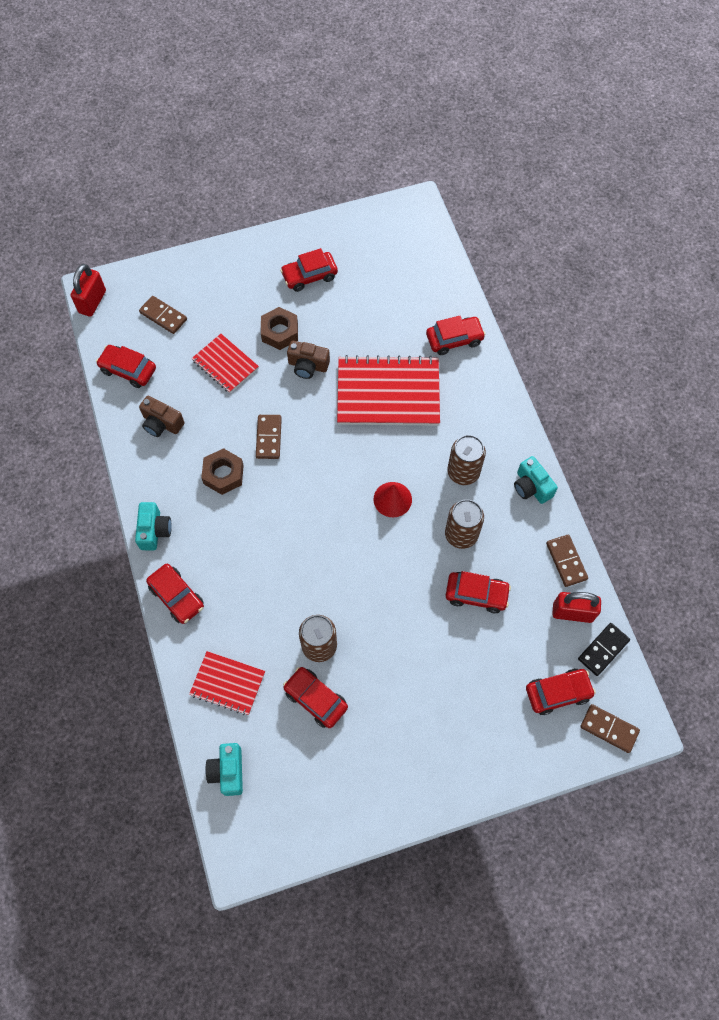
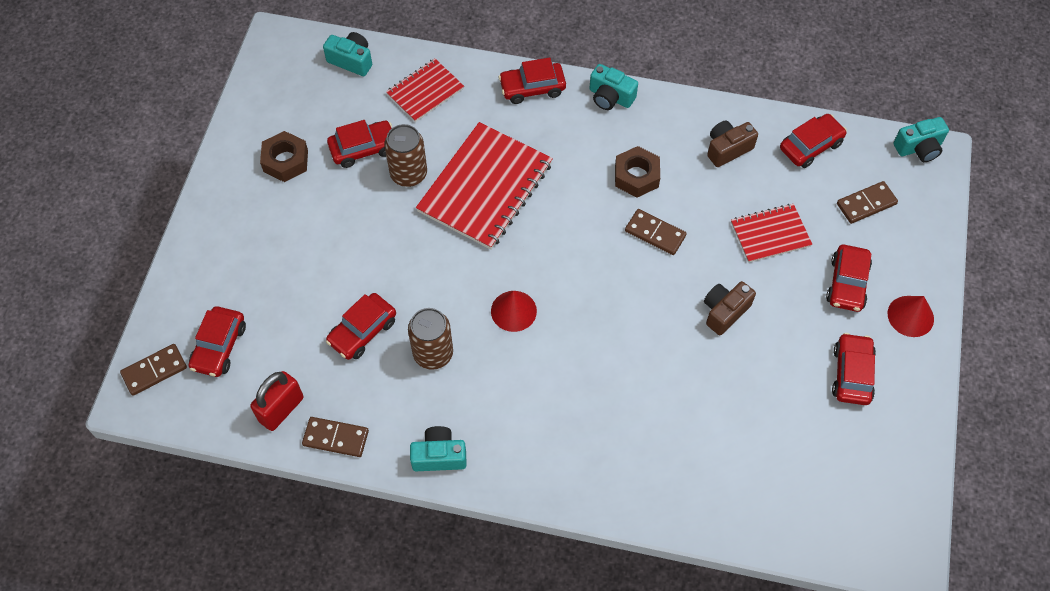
camera: 120 degrees right, 5 degrees down
(92, 302) = (919, 148): red padlock -> turquoise camera
(244, 259) = (910, 316): none -> red cone
(280, 332) = (785, 305): brown nut -> brown nut (285, 161)
(388, 393) = (643, 374): red notebook -> red notebook (485, 187)
(454, 339) = (675, 486): red car -> red car (847, 283)
(463, 472) = (500, 396): brown can -> none
(603, 650) = (225, 414): black domino -> none

